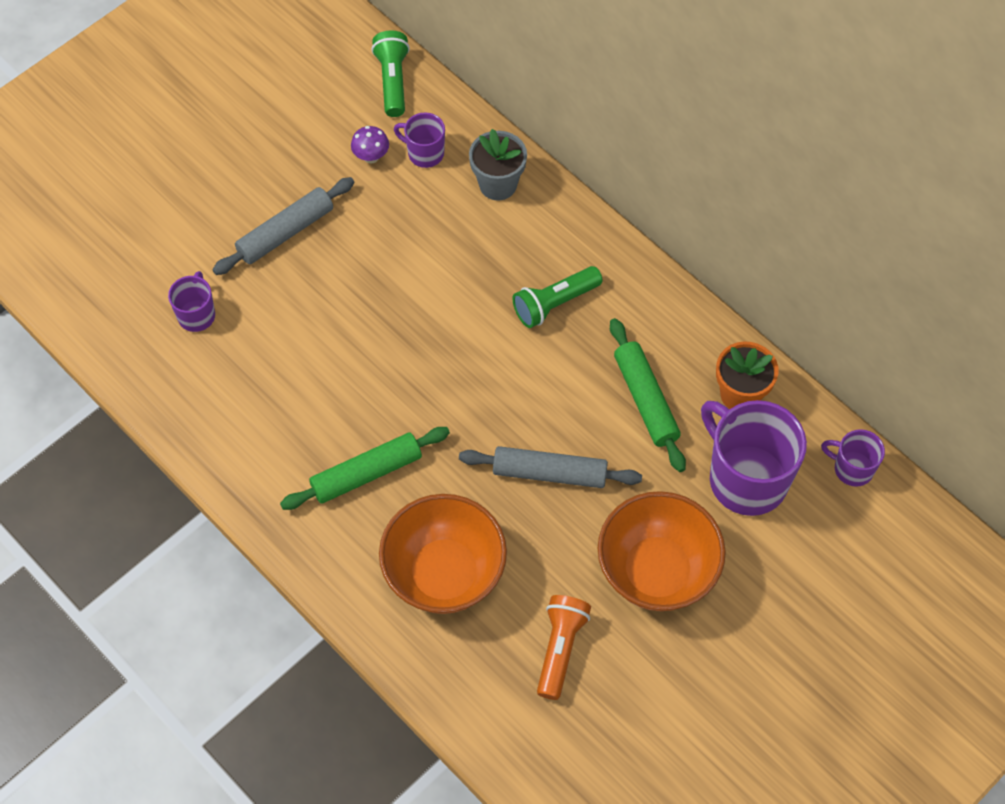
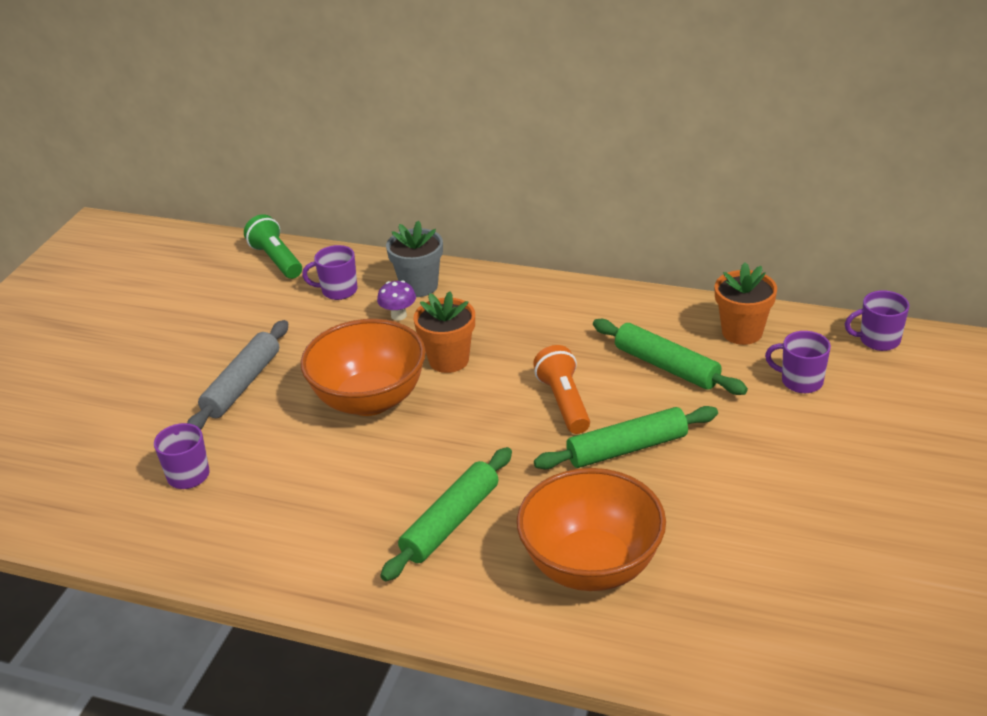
camera: 25 degrees left, 25 degrees down
(371, 157) = (290, 309): purple mushroom -> purple mushroom (398, 315)
(468, 293) = (449, 360): none -> orange flower pot
(549, 473) = (627, 448): grey rolling pin -> green rolling pin
(554, 303) = (531, 338): green flashlight -> none
(560, 649) = (756, 573): orange flashlight -> orange flashlight (564, 402)
(657, 571) = (788, 475): orange bowl -> orange bowl (370, 400)
(746, 478) = (800, 381): purple mug -> purple mug, size x0.50

